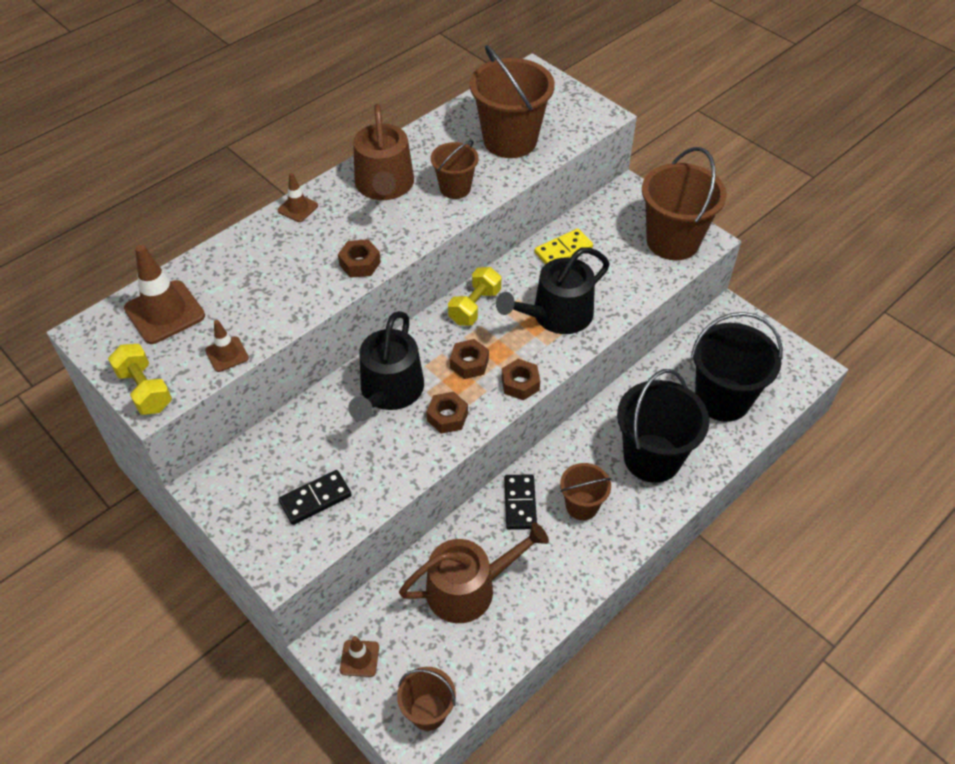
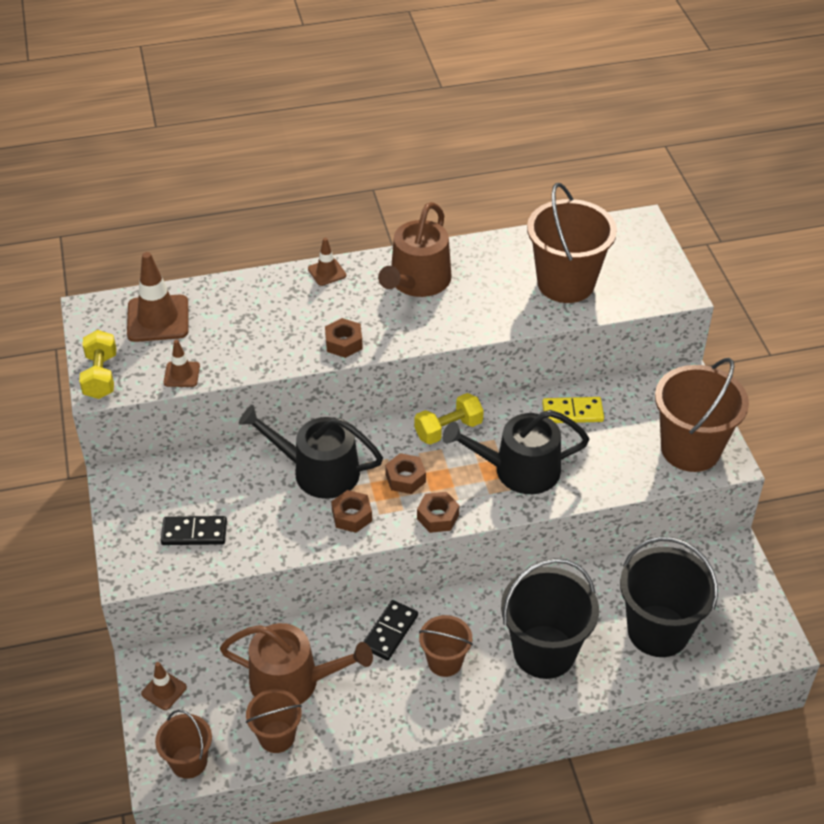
camera: 30 degrees right, 5 degrees down
(389, 391) = (318, 471): black watering can -> black watering can turned 60 degrees clockwise
(455, 188) = (479, 308): brown bucket -> brown bucket (277, 736)

